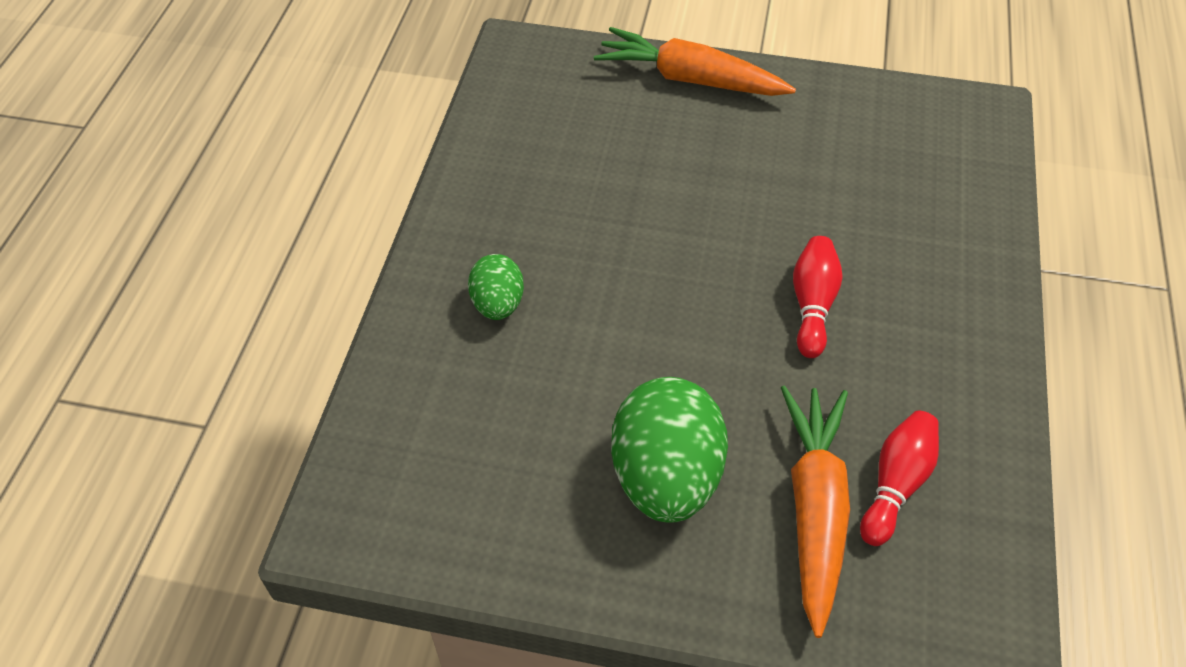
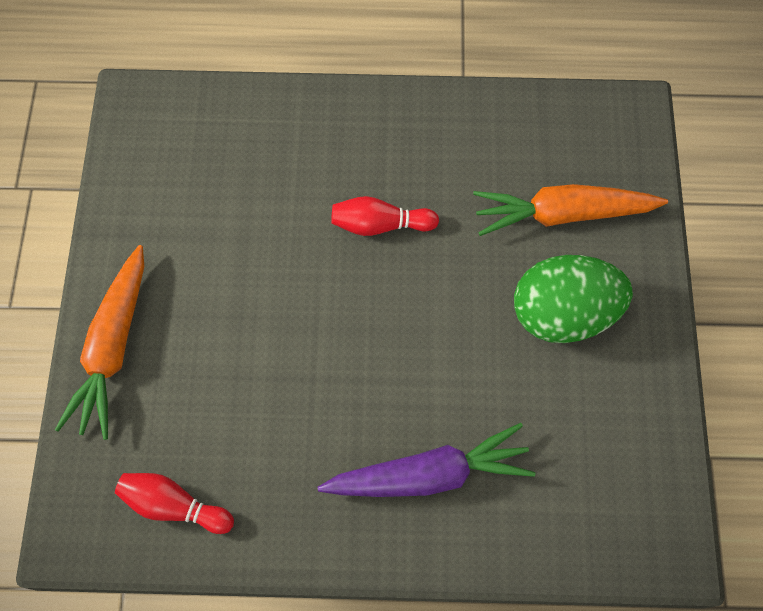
camera: 100 degrees left, 15 degrees up
(498, 304) = (428, 474): green egg -> purple carrot
(895, 484) = (529, 165): red bowling pin -> red bowling pin (174, 505)

